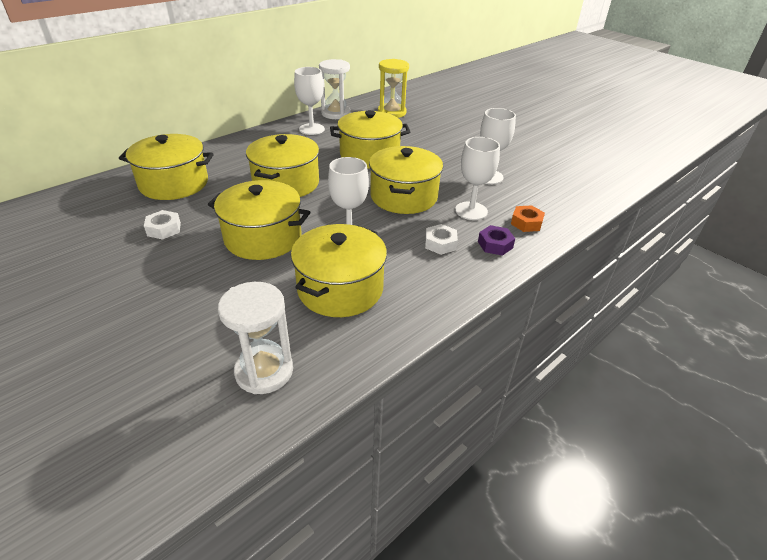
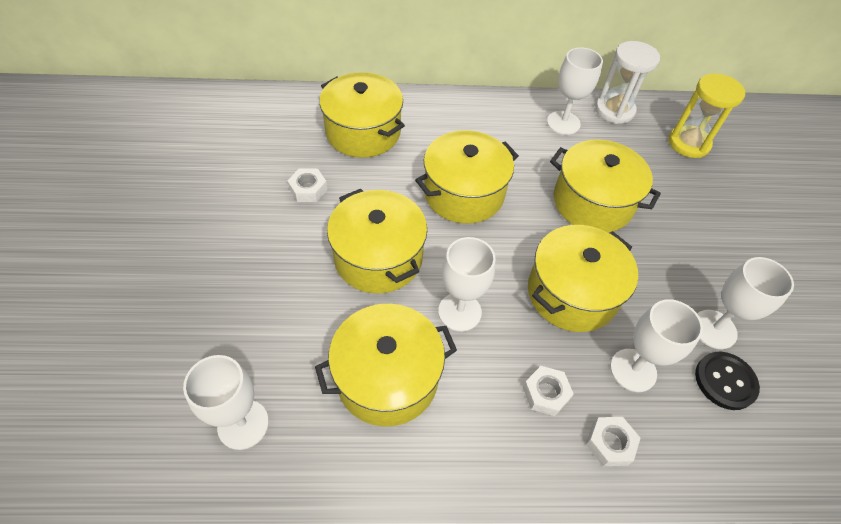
camera: 40 degrees right, 15 degrees up
(264, 371) = (243, 424): white hourglass -> white goblet
(495, 245) = (610, 443): purple nut -> white nut
(516, 193) = (725, 381): none -> black button
(526, 223) = (687, 440): orange nut -> none

